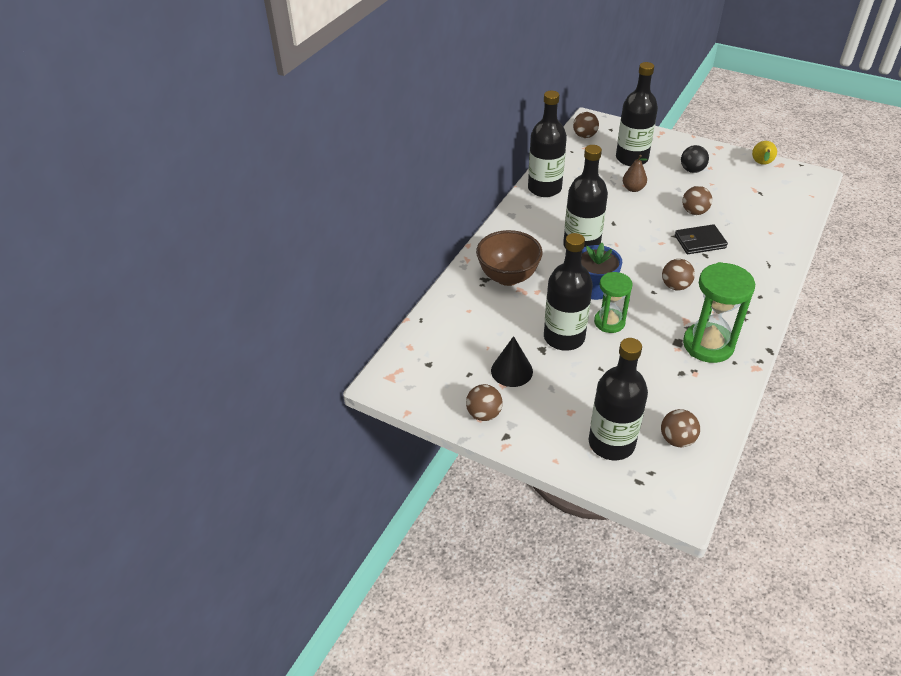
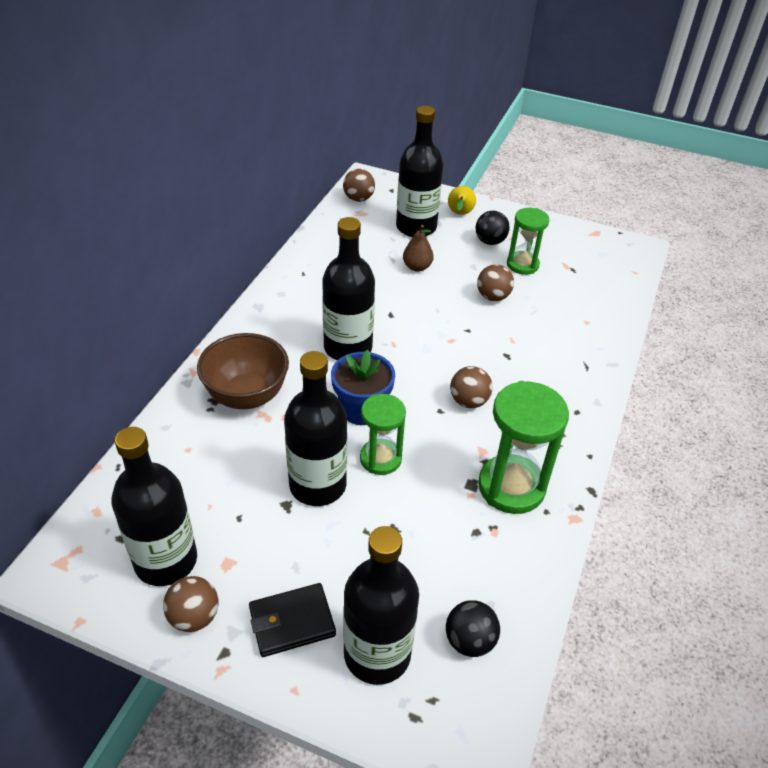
camera: 10 degrees left, 0 degrees up
(511, 371) = (241, 542): black cone -> none
(544, 188) = (304, 269): black bottle -> black bottle (166, 561)
(677, 439) = (469, 641): brown ball -> black ball
(700, 242) = (500, 337): black wallet -> black wallet (292, 622)
(718, 188) = (522, 265): none -> green hourglass
(761, 164) = (573, 232): yellow pear -> yellow pear (460, 214)

